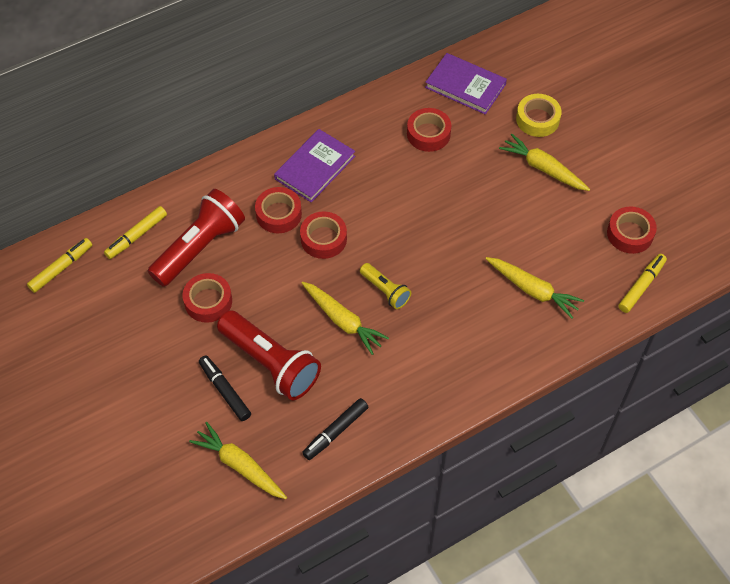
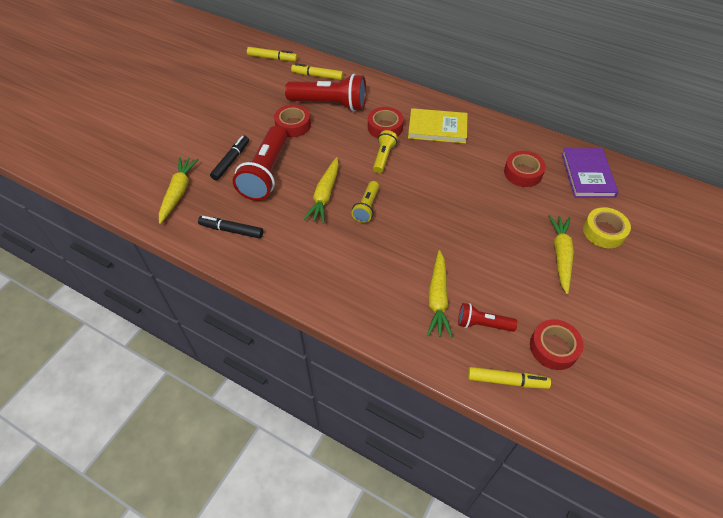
camera: 60 degrees right, 5 degrees down
(315, 167) = (437, 128): purple book -> yellow book
(323, 239) = (383, 157): red tape -> yellow flashlight
(579, 271) = (482, 324): none -> red flashlight

